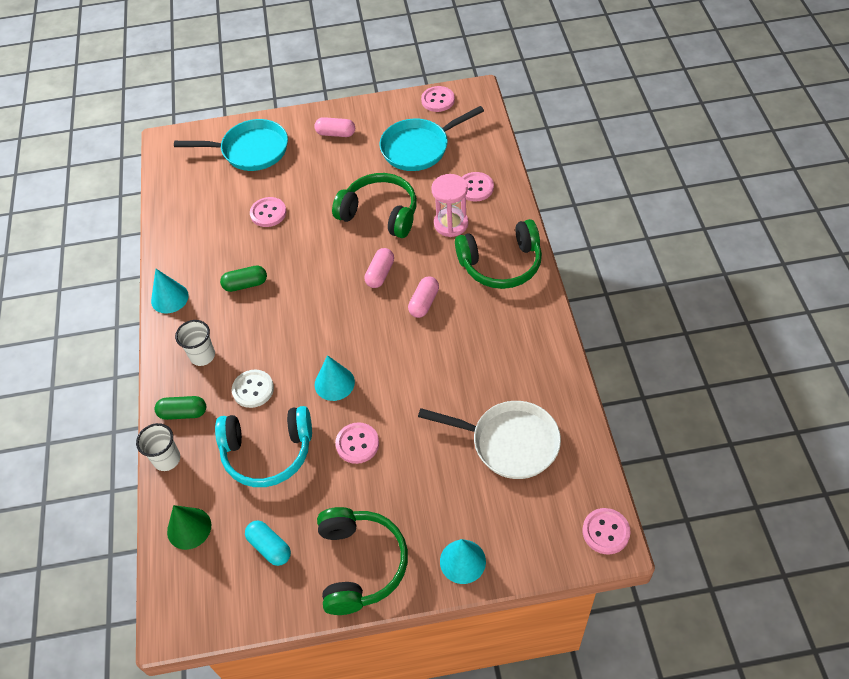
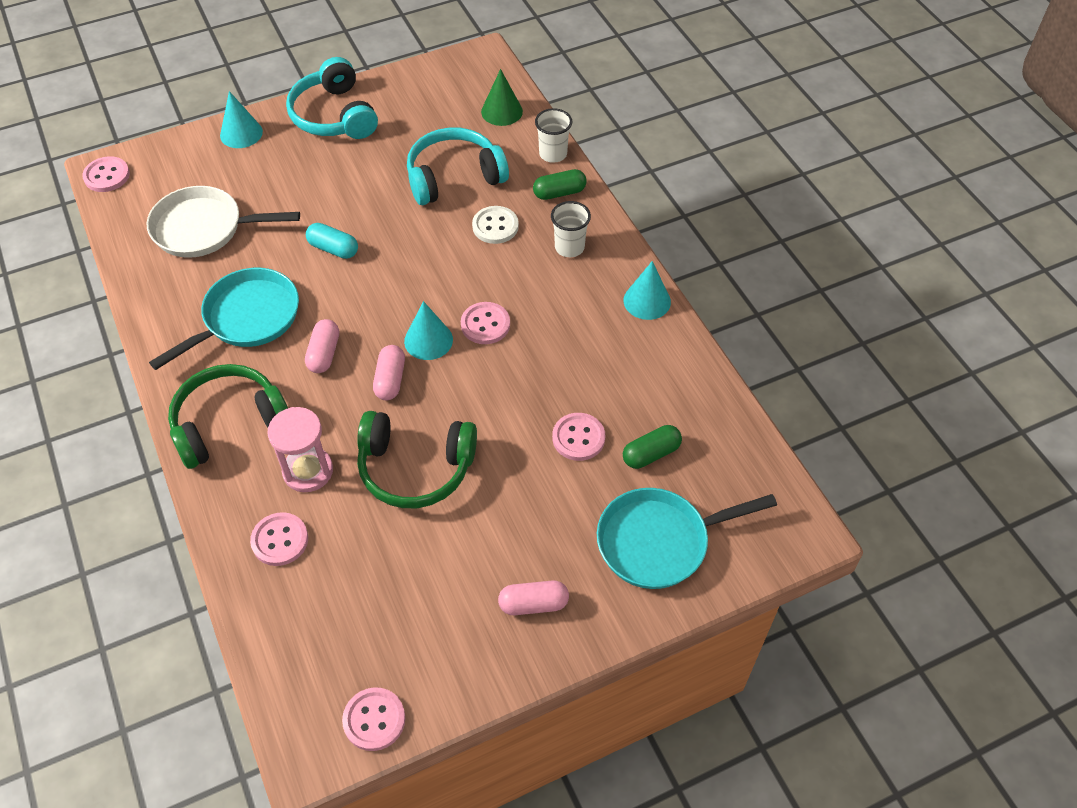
camera: 160 degrees right, 0 degrees up
(245, 284) = (560, 334): green capsule -> green capsule (651, 454)
(269, 547) = (421, 112): turquoise capsule -> turquoise capsule (333, 249)
(334, 383) = (407, 248): turquoise cone -> turquoise cone (428, 340)
(357, 444) = (364, 200): pink button -> pink button (485, 324)
(360, 564) = (334, 115): green headphones -> turquoise headphones
(419, 148) = (385, 601): turquoise pan -> turquoise pan (247, 318)

